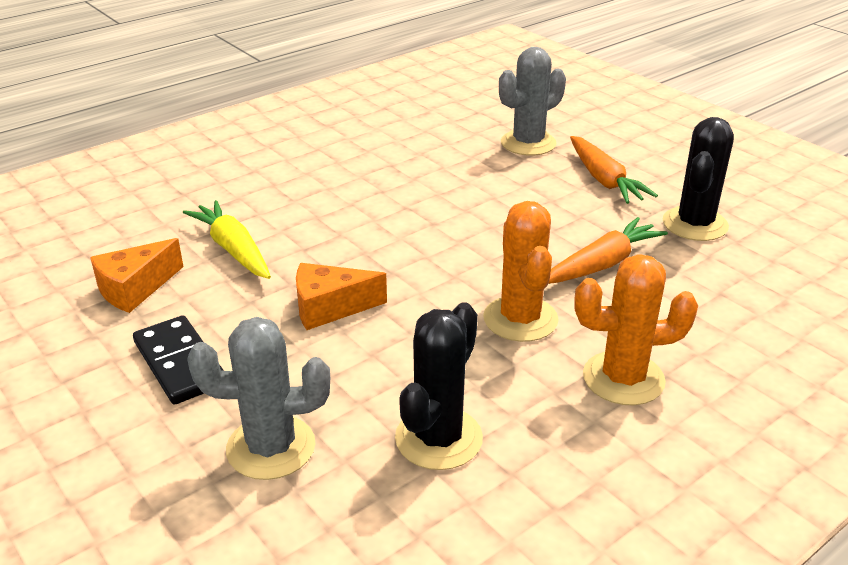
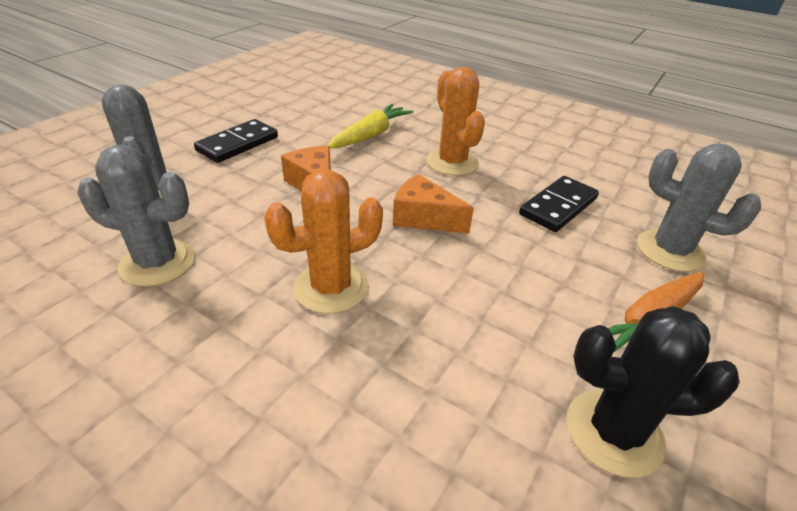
camera: 70 degrees right, 5 degrees up
(135, 289) = (311, 115): orange cheese -> orange cheese (424, 218)
(438, 438) = (157, 262): black cactus -> grey cactus
(446, 171) = (558, 206): none -> black domino
(602, 264) = (458, 339): orange carrot -> none
(623, 378) = (248, 377): orange cactus -> orange cactus (452, 162)

